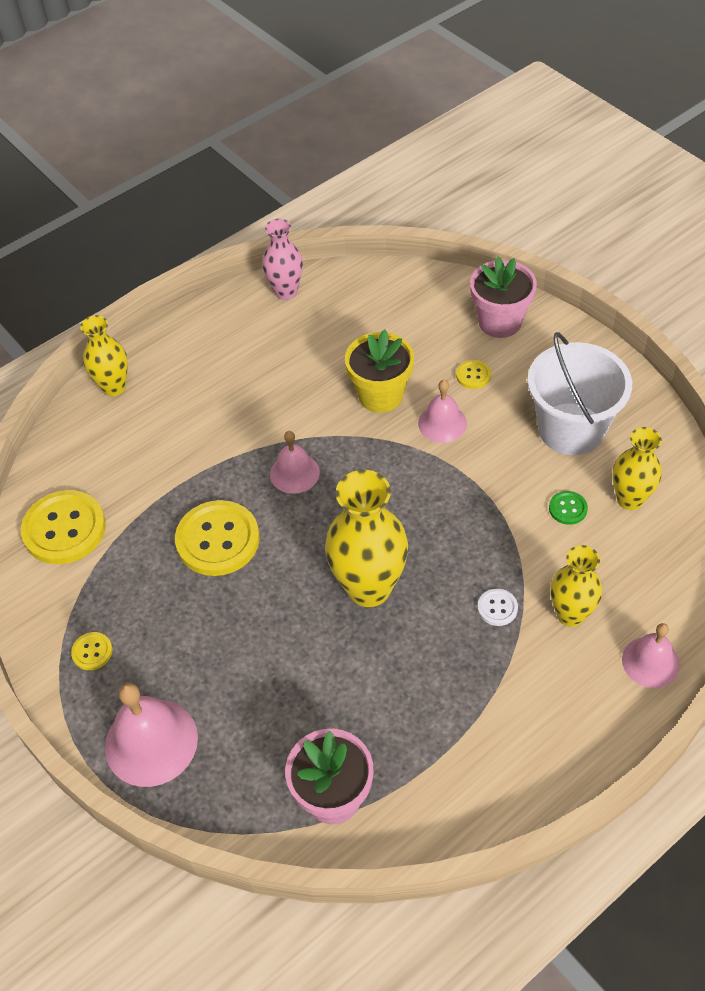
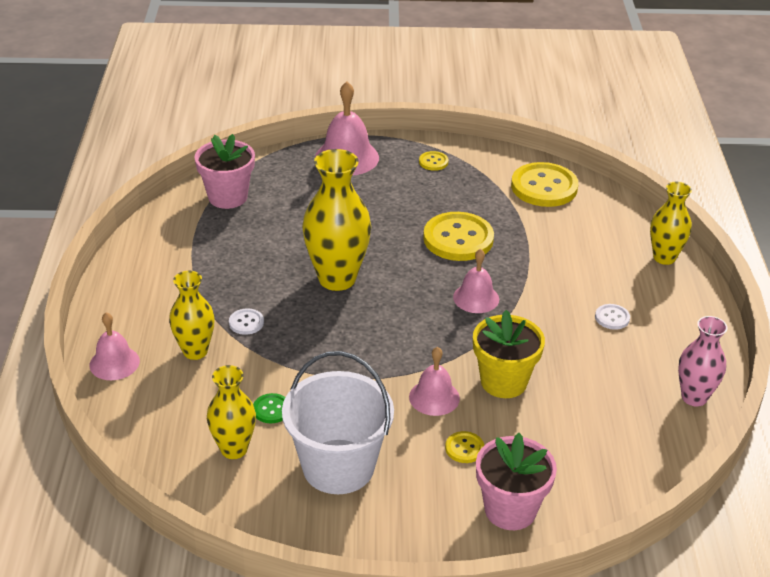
camera: 125 degrees right, 15 degrees down
(234, 377) = (612, 318): none -> white button

